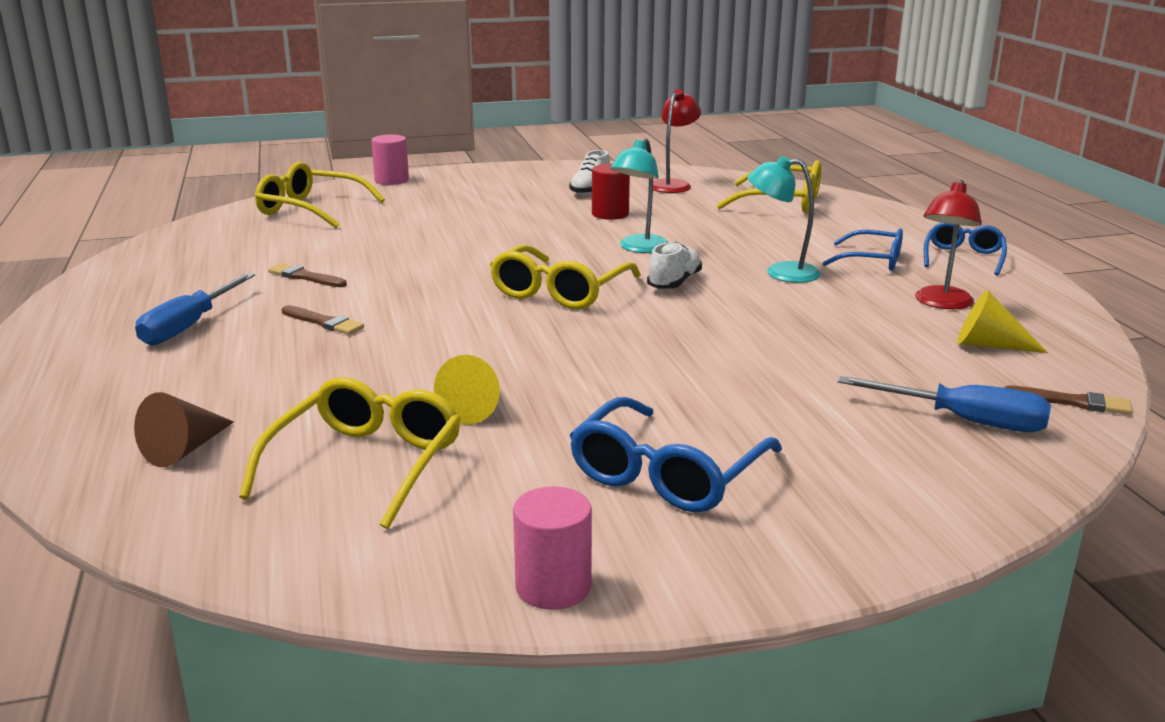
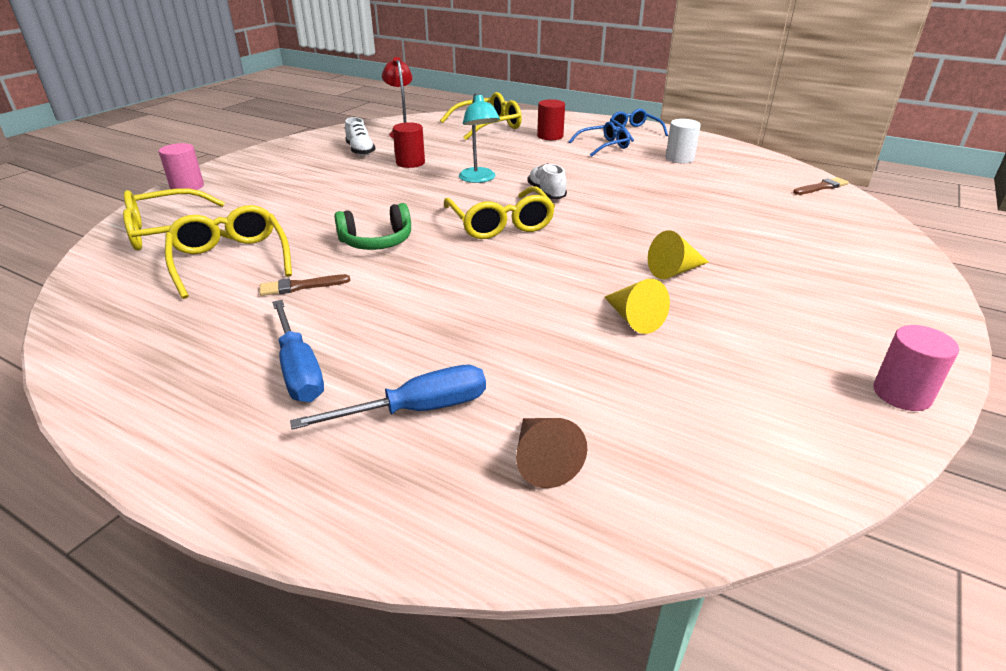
camera: 45 degrees left, 10 degrees up
(324, 322) = (402, 313): brown brush -> none
(365, 465) = (668, 391): yellow glasses -> yellow glasses (231, 260)
(426, 267) = (377, 241): none -> green headphones
(668, 473) = (794, 302): blue glasses -> none
(781, 272) = (581, 167): turquoise lamp -> none
(830, 232) = (550, 136): none -> red cylinder
(941, 303) = (679, 158): red lamp -> white cylinder
(964, 421) = (814, 213): blue screwdriver -> blue screwdriver (417, 410)
(989, 345) = (741, 172): yellow cone -> yellow cone (674, 271)

